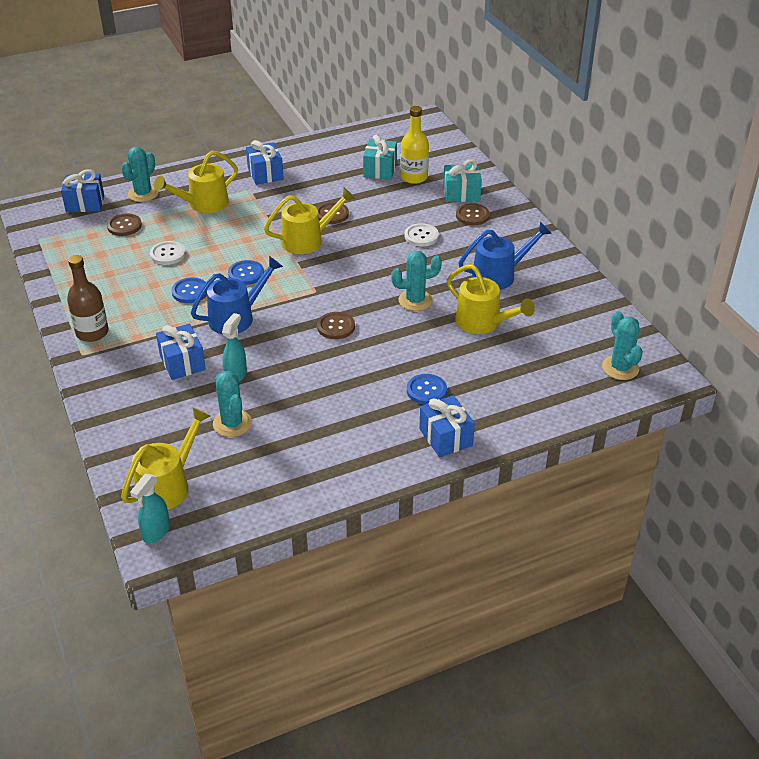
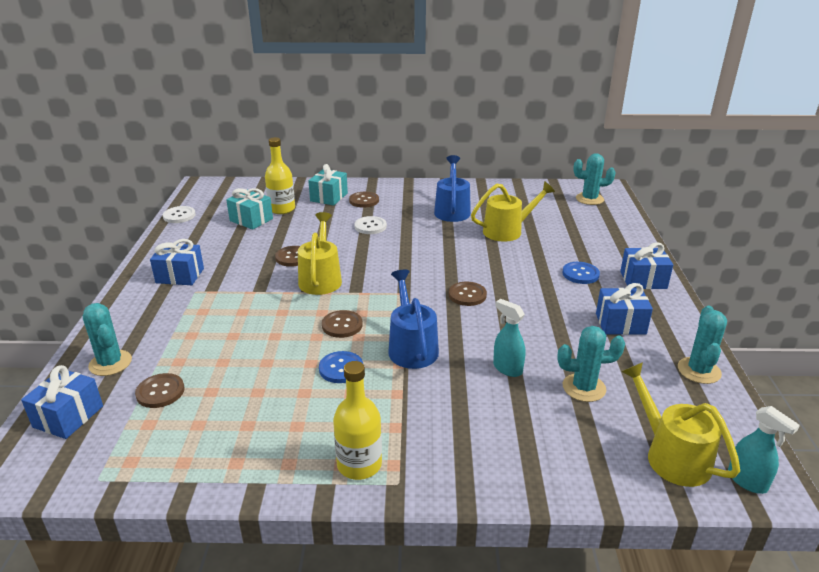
camera: 65 degrees left, 10 degrees down
(92, 332) = (359, 464): brown bottle -> yellow bottle
(168, 254) = (255, 370): white button -> white button (179, 216)
(182, 362) = (465, 401): blue gift -> blue gift (620, 323)
(203, 204) = (186, 325): yellow watering can -> none
(246, 274) = (342, 325): blue button -> brown button
(415, 300) = (457, 250): turquoise cactus -> turquoise cactus (699, 370)

